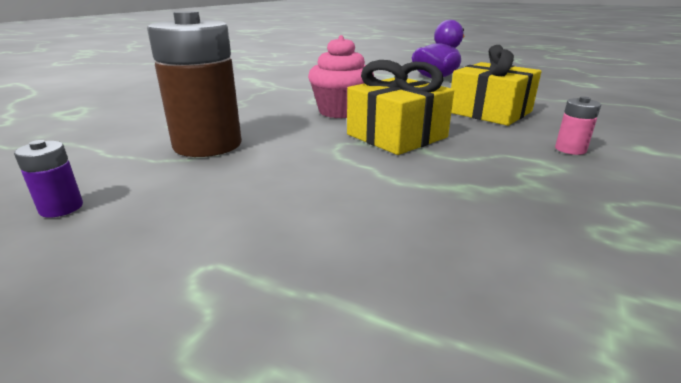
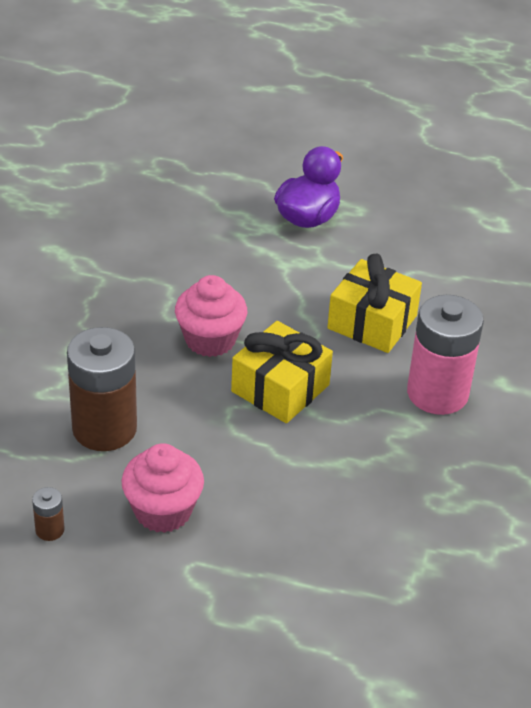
camera: 15 degrees left, 15 degrees up
(61, 208) = (50, 530): purple battery -> brown battery
(214, 205) = (163, 511): none -> pink cupcake
(570, 149) = (437, 393): pink battery -> pink battery, size x2.39

